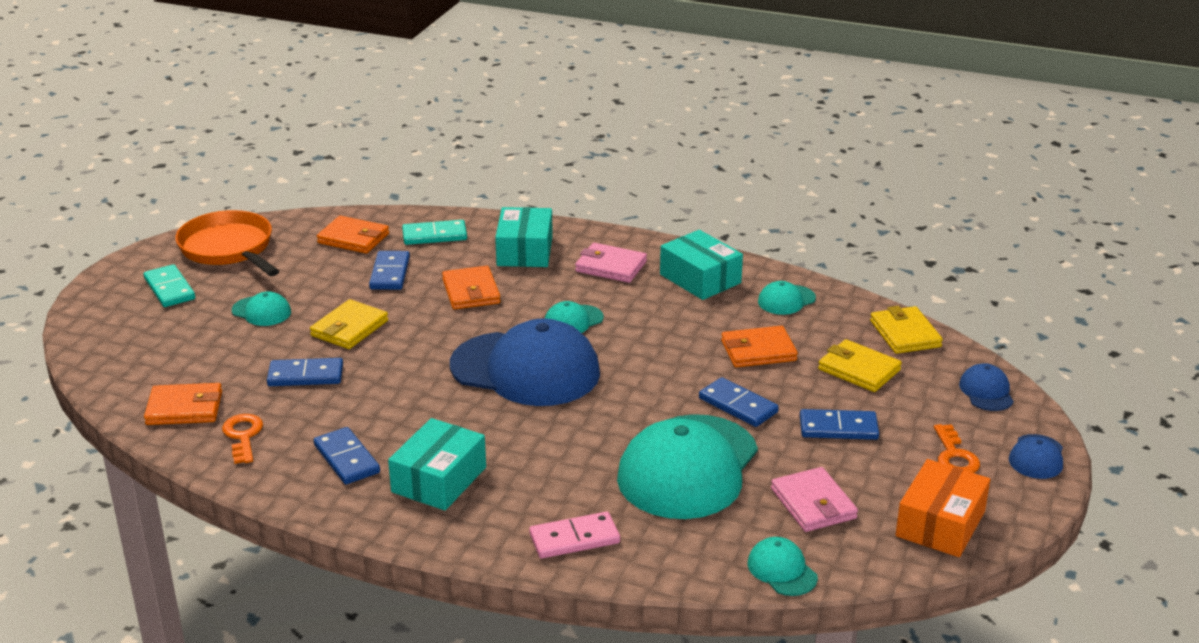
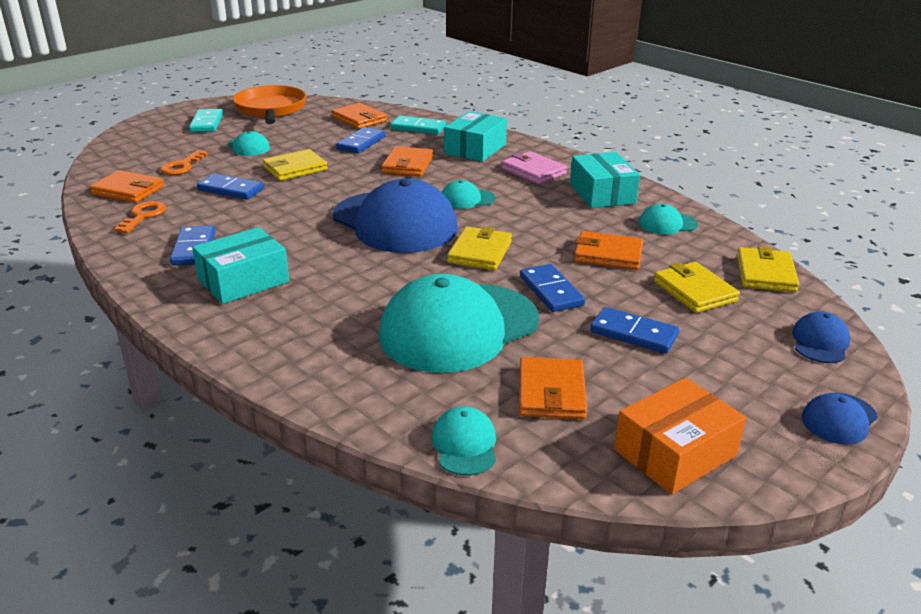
camera: 25 degrees right, 0 degrees up
(574, 538) = (301, 356): pink domino -> none
(639, 381) = (480, 252): none -> yellow wallet
(813, 504) = (551, 392): pink wallet -> orange wallet
(954, 456) = (741, 391): orange key -> orange key (182, 166)

